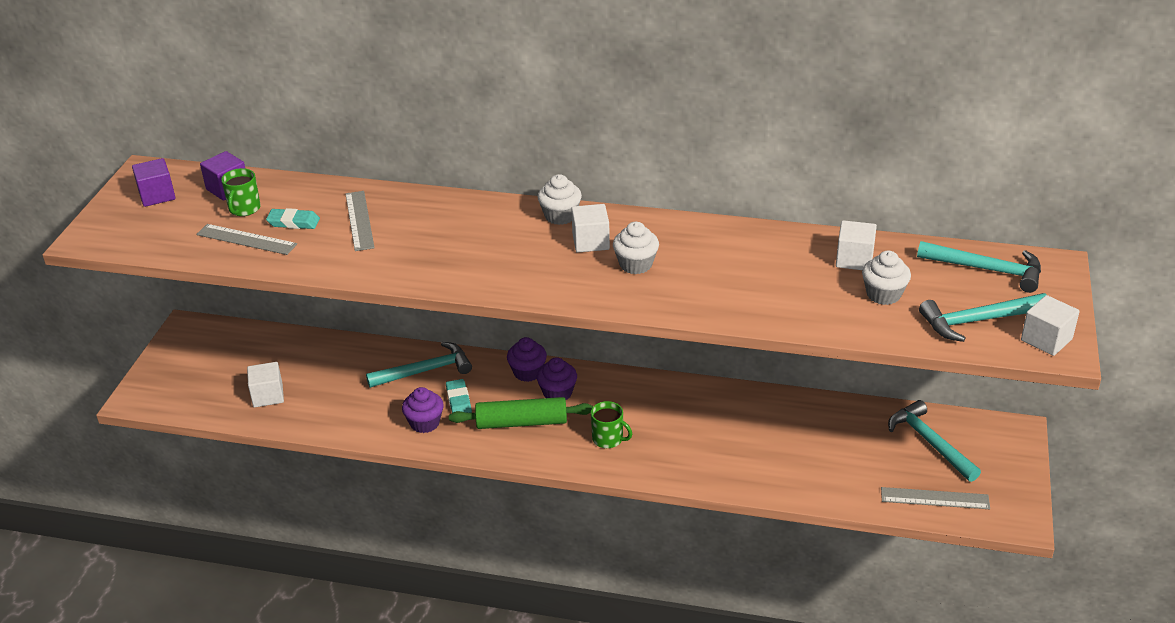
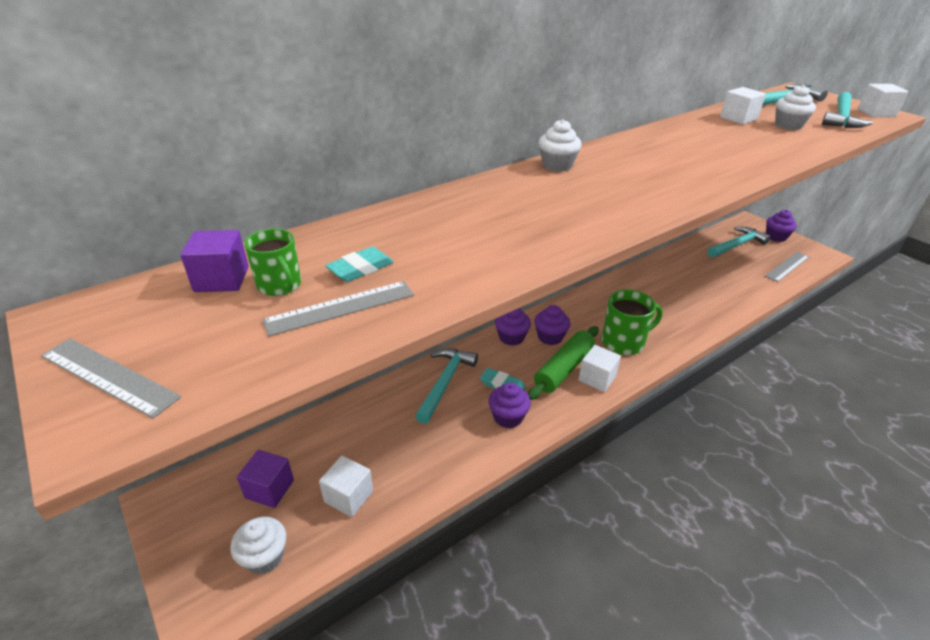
camera: 50 degrees left, 0 degrees up
(157, 195) = (130, 329): purple cube -> purple cube (269, 489)
(359, 220) = (420, 236): grey ruler -> grey ruler (108, 376)
(590, 242) = (610, 169): white cube -> white cube (597, 378)
(608, 439) = (624, 342): green mug -> green mug, size x1.63
(635, 264) = (663, 167): white cupcake -> white cupcake (264, 557)
(930, 442) = (737, 245): turquoise hammer -> turquoise hammer turned 135 degrees clockwise
(1005, 466) = (776, 237): none -> purple cupcake

